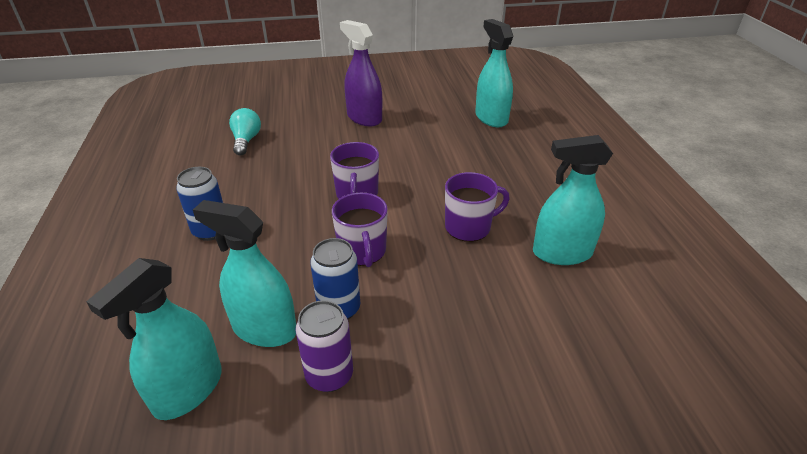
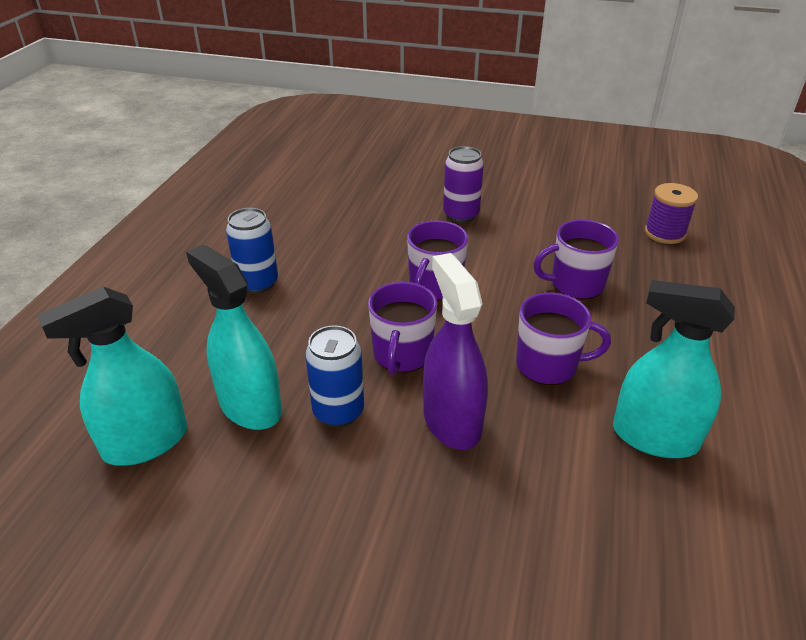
camera: 25 degrees right, 0 degrees up
(246, 141) = (349, 192): turquoise light bulb -> none
(329, 375) = (286, 481): purple can -> purple can (461, 215)
(364, 118) = (497, 196): purple spray bottle -> purple spray bottle (452, 421)
(454, 167) = (575, 284): none -> purple mug
(491, 118) = (664, 233): turquoise spray bottle -> purple spool

